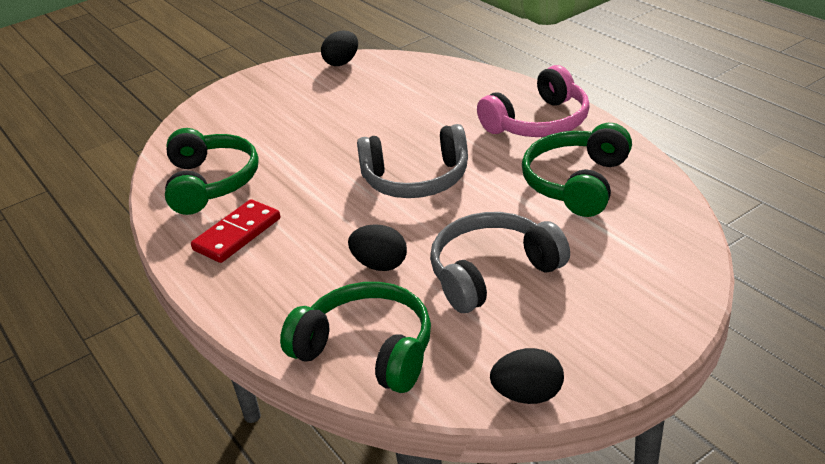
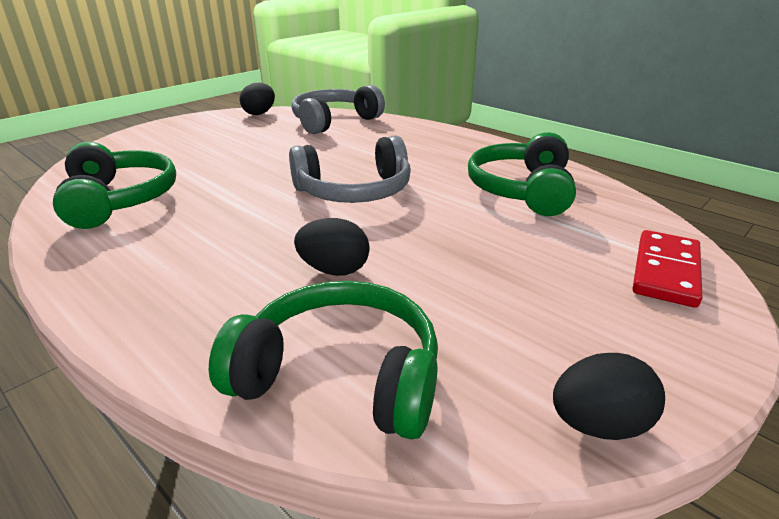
camera: 15 degrees left, 5 degrees down
(237, 234) = (148, 246): red domino -> red domino (666, 271)
(492, 273) = (474, 272): grey headphones -> grey headphones (334, 121)
(539, 122) = (460, 149): pink headphones -> none

